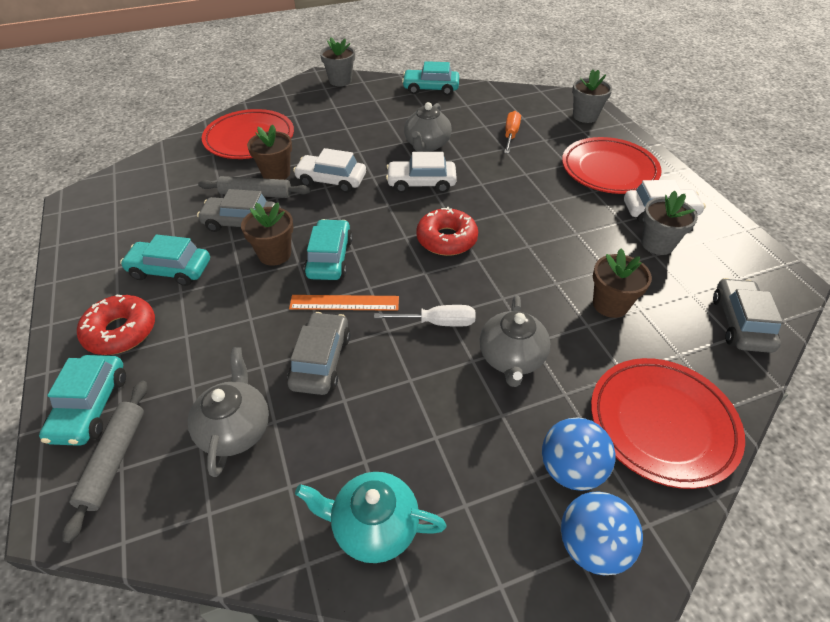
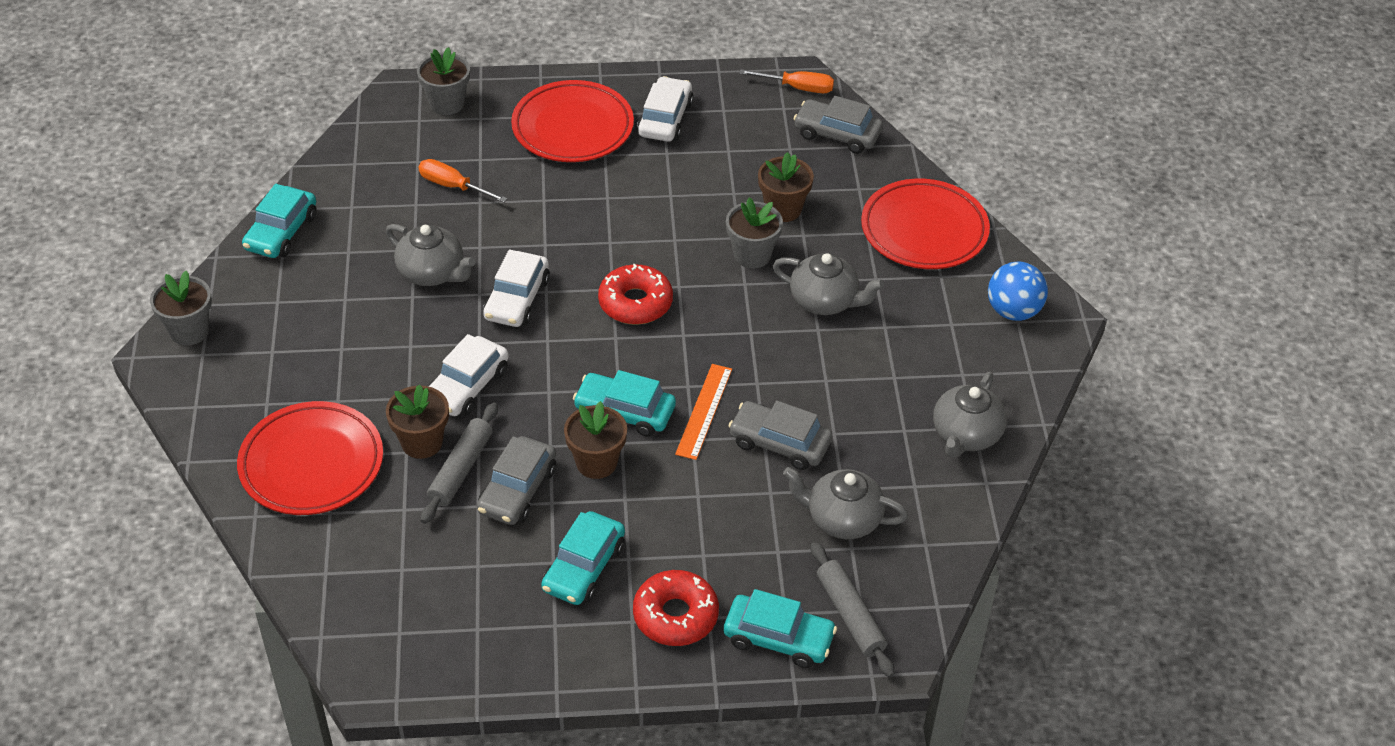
camera: 75 degrees left, 0 degrees up
(114, 460) = (850, 615): grey rolling pin -> grey rolling pin turned 45 degrees clockwise
(374, 526) = (965, 435): turquoise teapot -> grey teapot
(437, 322) = (760, 342): white screwdriver -> none
(570, 469) = (949, 300): blue ball -> none
(657, 244) = (713, 142): grey flower pot -> grey flower pot (752, 255)
(775, 282) = (797, 88): none -> orange screwdriver

